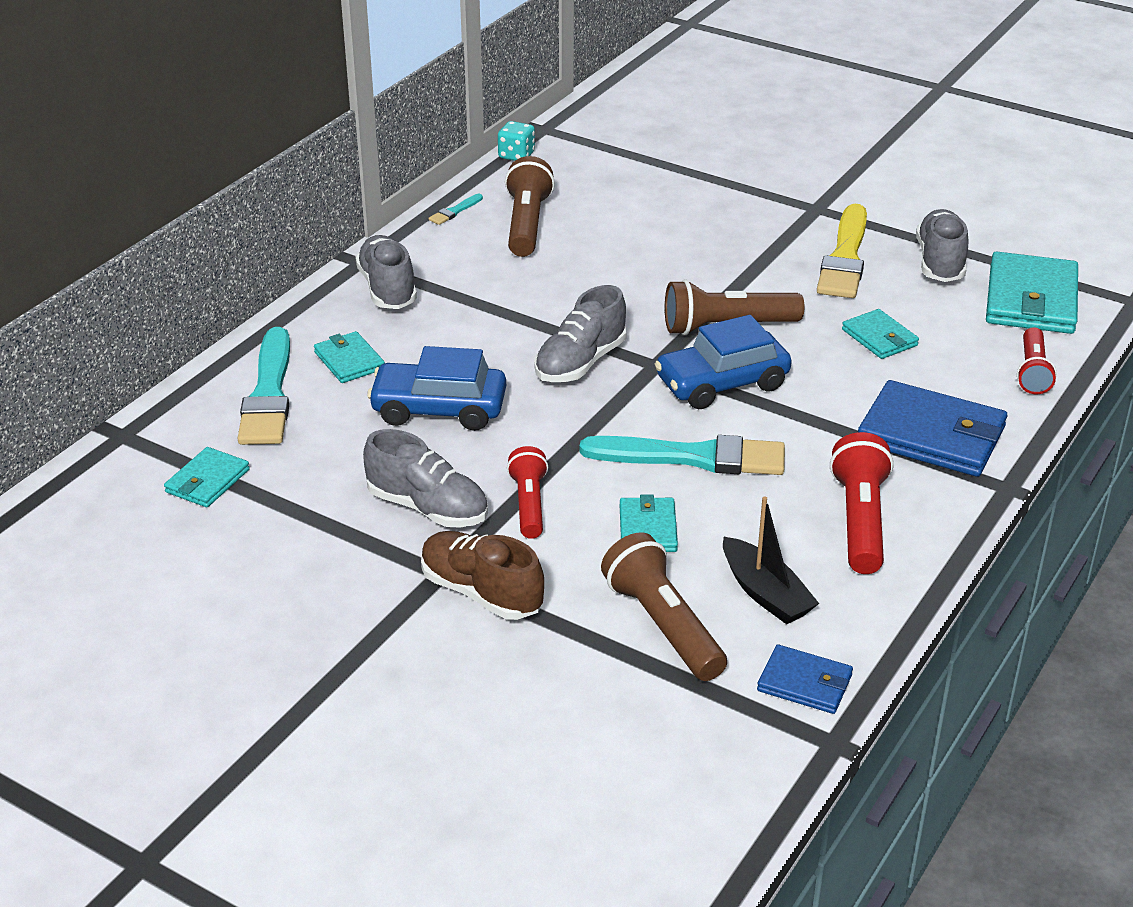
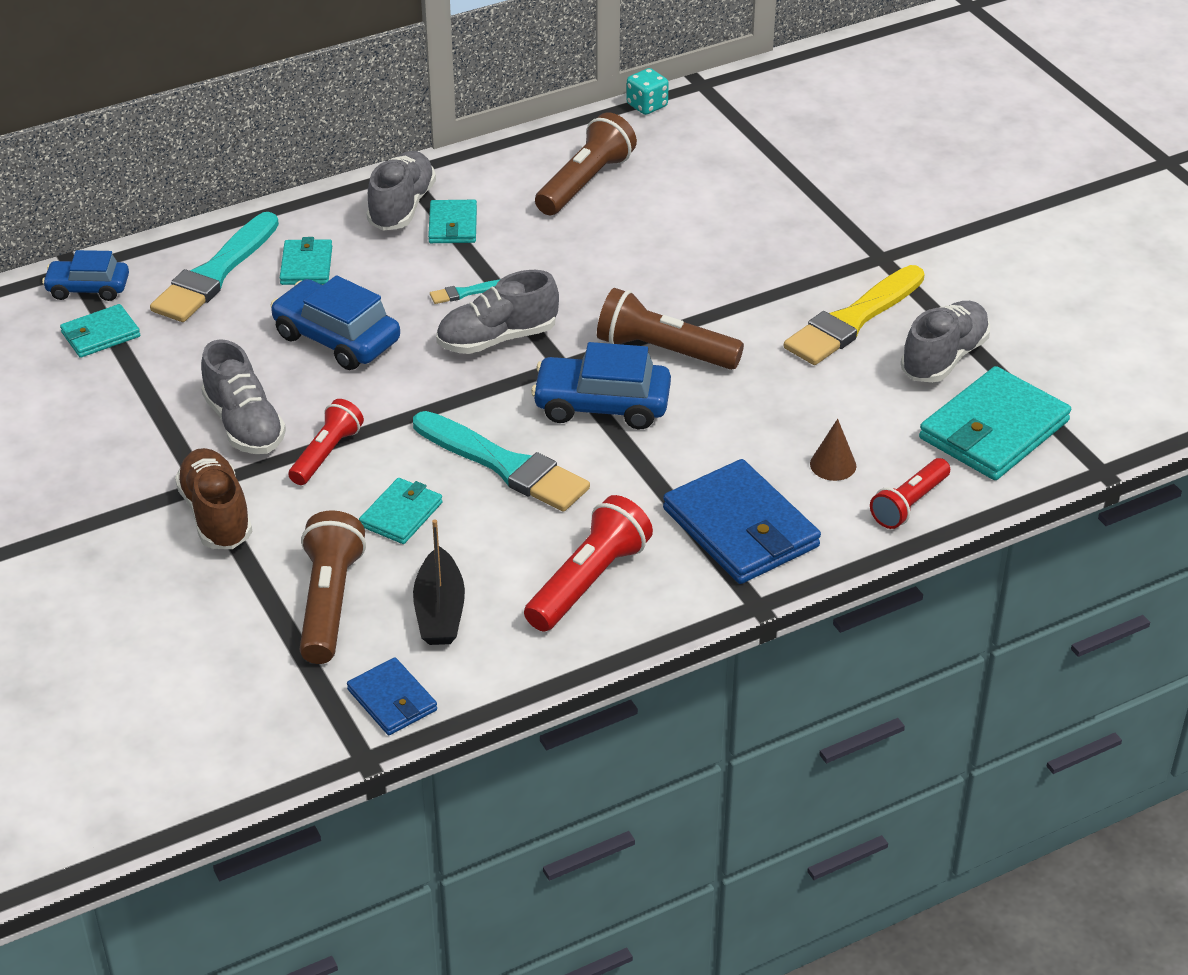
camera: 30 degrees right, 5 degrees up
(154, 446) = (88, 288): none -> blue car
(455, 211) = (534, 147): turquoise brush -> turquoise brush (465, 293)
(879, 338) = (797, 414): turquoise wallet -> turquoise wallet (453, 225)
(946, 364) = (833, 465): none -> brown cone

